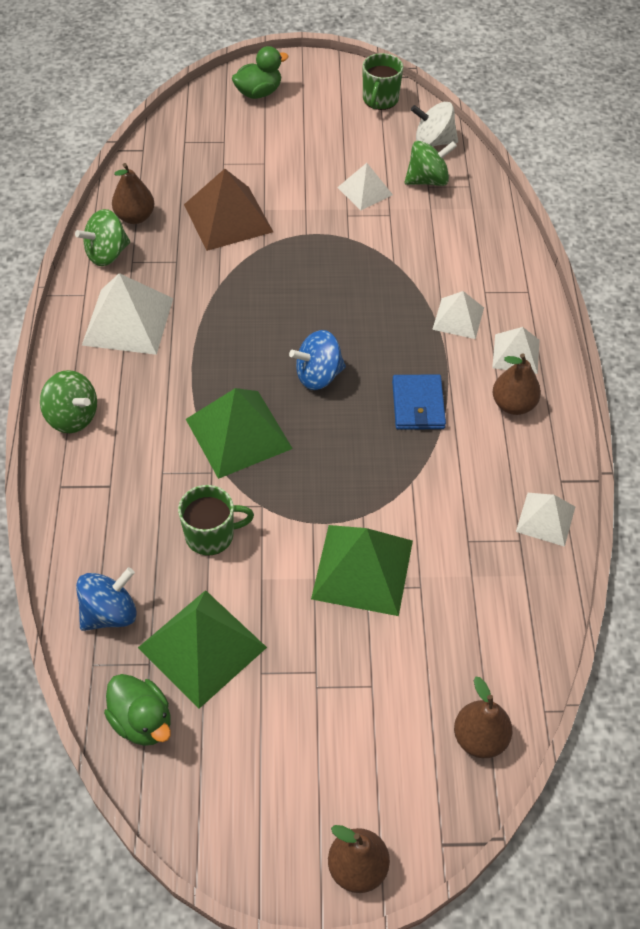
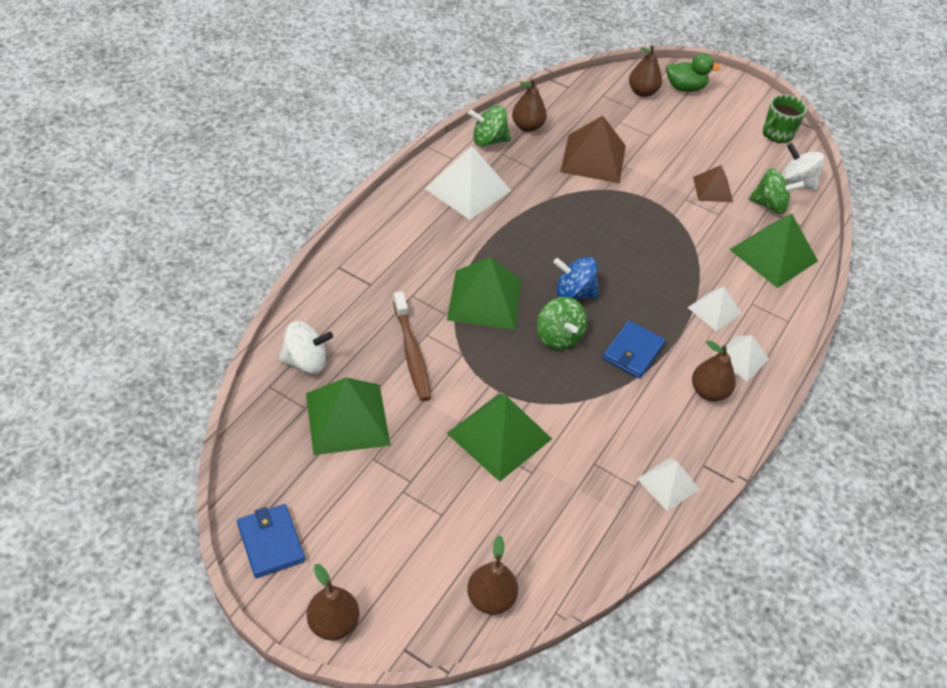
camera: 30 degrees right, 5 degrees down
(72, 417) = (381, 229): green spinning top -> green spinning top (558, 337)
(109, 613) = (305, 361): blue spinning top -> white spinning top
(142, 721) = (271, 439): green duck -> none
(211, 535) = (412, 352): green mug -> brown toothbrush
(221, 118) = (642, 92): none -> brown pear
(230, 829) = (271, 542): none -> blue wallet
(365, 191) = (713, 189): white pyramid -> brown pyramid
(468, 230) = (773, 255): none -> green pyramid

